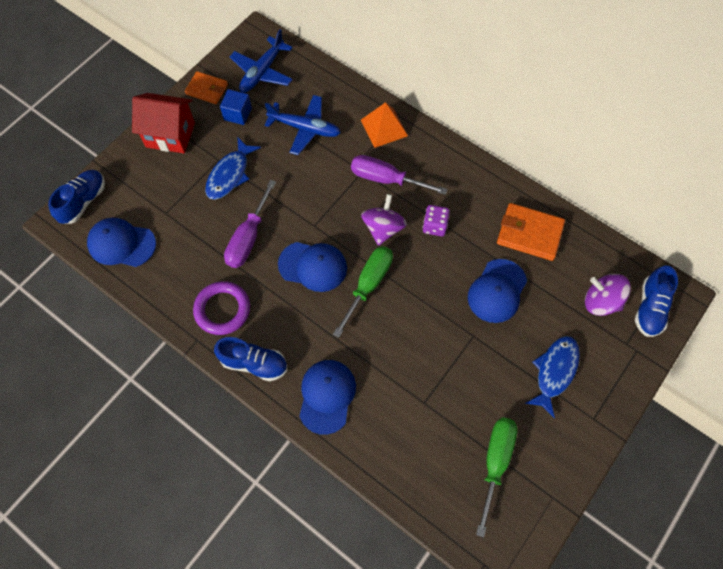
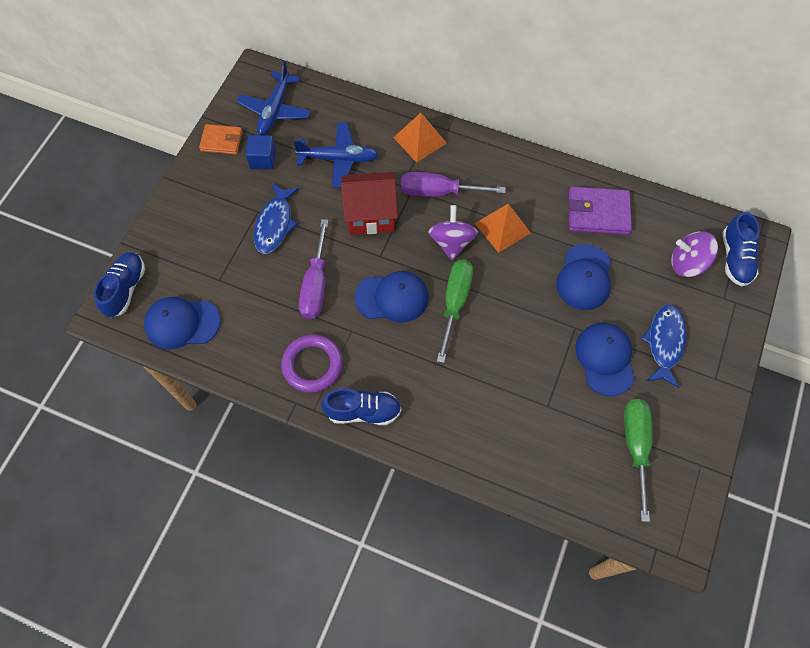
camera: 15 degrees left, 0 degrees up
(170, 135) = (198, 197): red house -> red house (371, 215)
(327, 396) = (448, 425): blue cap -> blue cap (605, 359)
(434, 226) = (502, 228): purple dice -> orange pyramid
(529, 234) = (598, 213): orange wallet -> purple wallet

